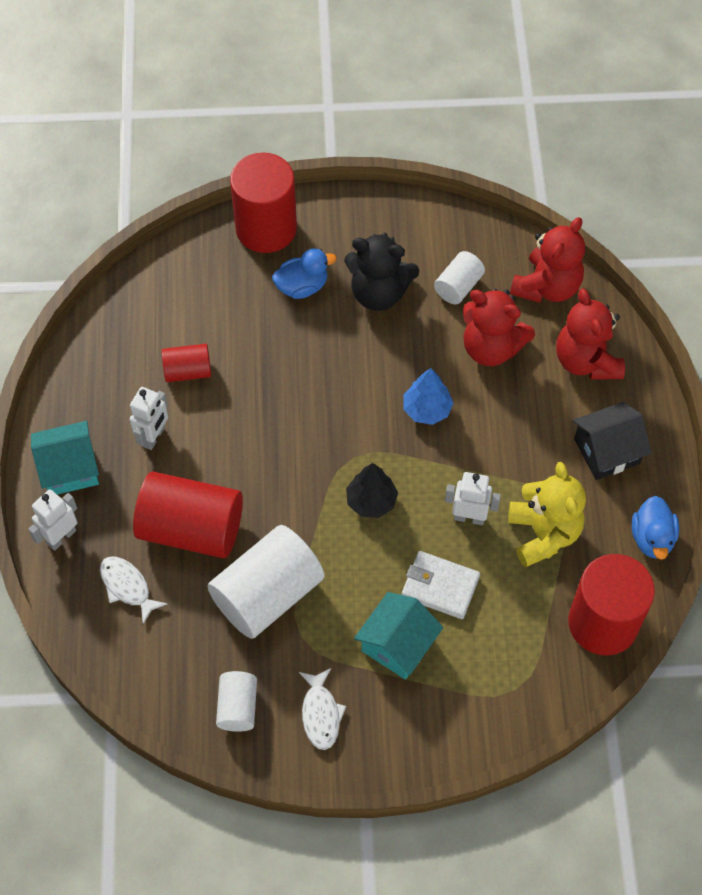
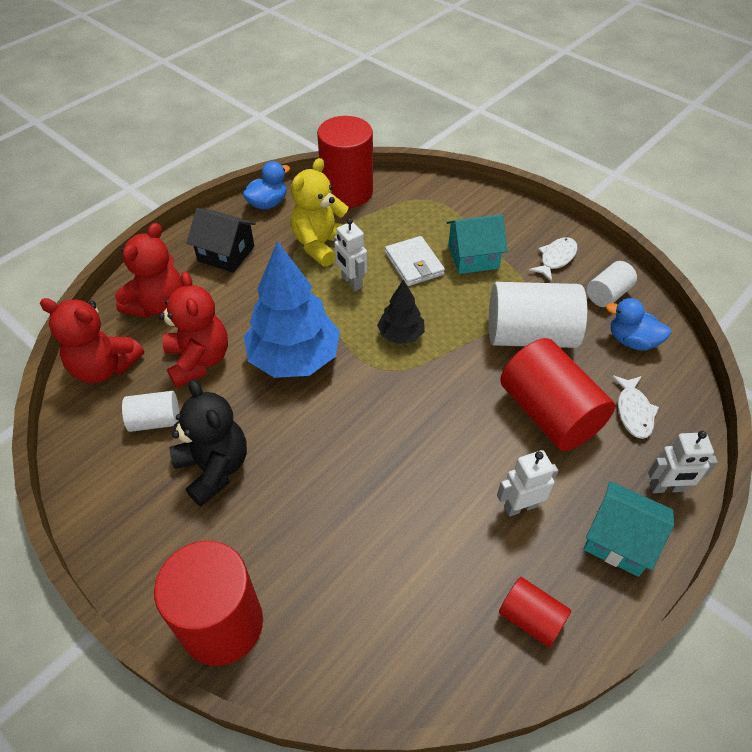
camera: 135 degrees left, 10 degrees down
(188, 371) = (439, 540): red cylinder -> red cylinder (530, 618)
(302, 286) = (262, 530): blue duck -> blue duck (632, 341)
(427, 409) = (294, 358): blue tree -> blue tree, size x1.94
(547, 287) = (104, 367): red teddy bear -> red teddy bear turned 150 degrees counterclockwise

